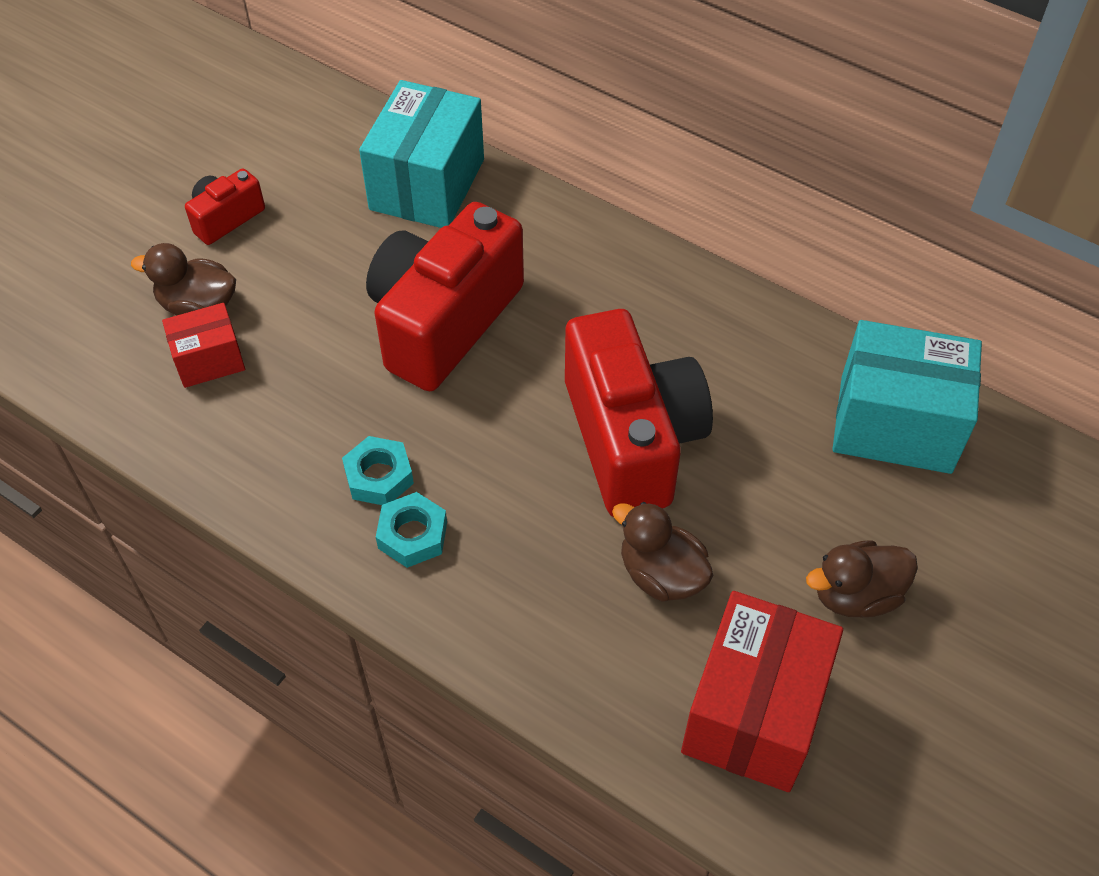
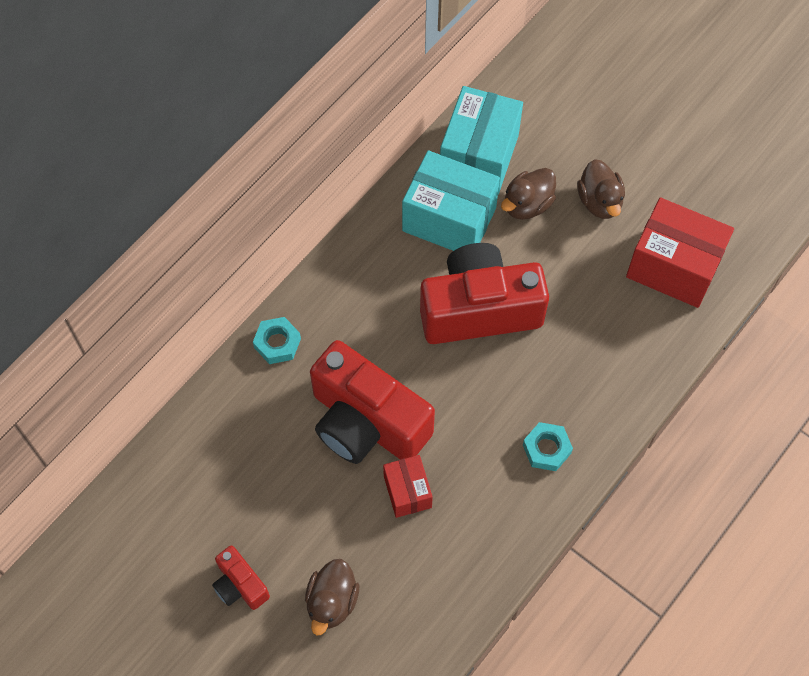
camera: 85 degrees left, 10 degrees up
(209, 360) = (386, 590): red box -> red box (407, 492)
(379, 476) = (499, 469): turquoise nut -> turquoise nut (277, 343)
(427, 184) = (225, 429): turquoise box -> turquoise box (449, 219)
(661, 574) = (582, 304): brown duck -> brown duck (527, 205)

